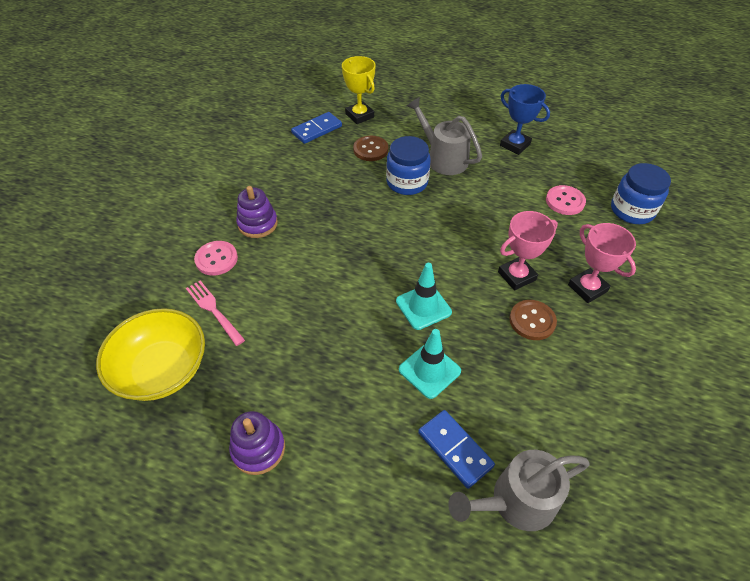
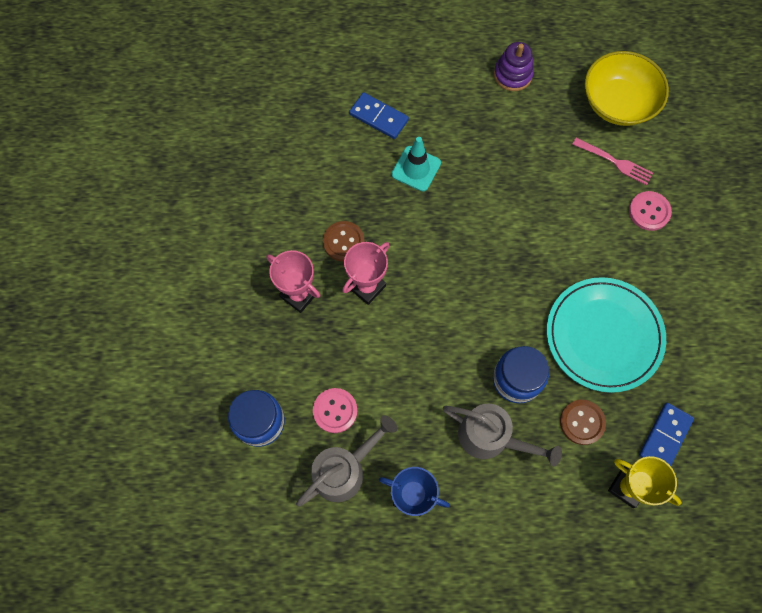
camera: 160 degrees right, 20 degrees up
(257, 224) = (639, 265): purple stacking toy -> none
(321, 189) = (604, 335): none -> turquoise plate
(423, 306) = (441, 225): turquoise traffic cone -> none
(515, 501) = (330, 98): grey watering can -> grey watering can (344, 469)

